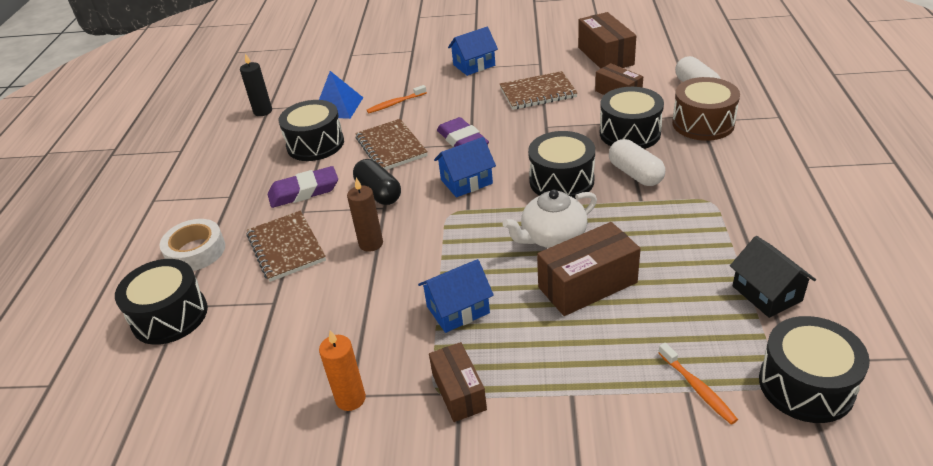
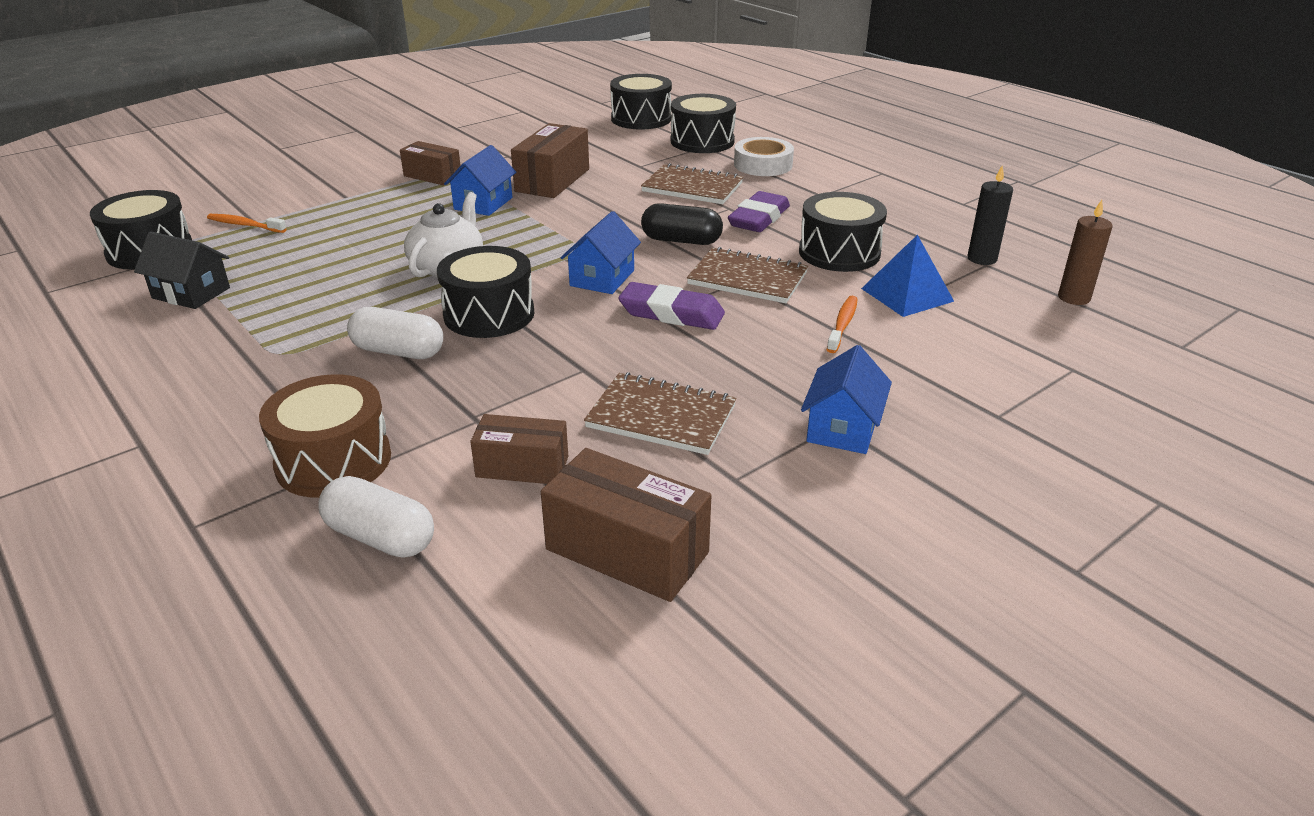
camera: 135 degrees right, 5 degrees down
(350, 399) = (506, 155): orange candle -> none
(371, 244) = (621, 211): brown candle -> brown candle (1074, 298)
(538, 93) = (661, 417): brown notebook -> brown notebook turned 75 degrees clockwise
(587, 285) = (380, 247): brown box -> brown box (552, 180)
(629, 133) = (446, 402): black drum -> black drum (641, 119)

